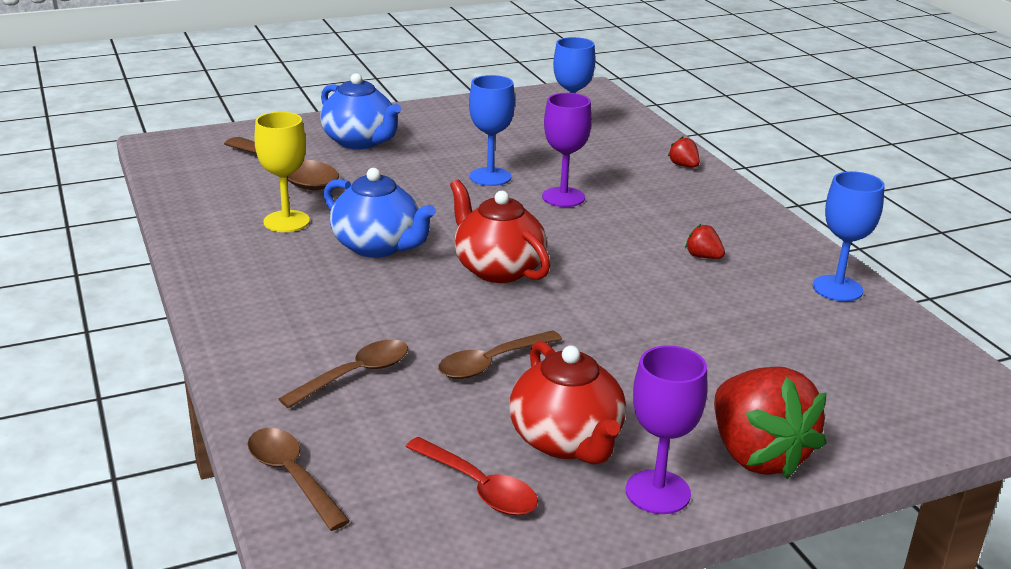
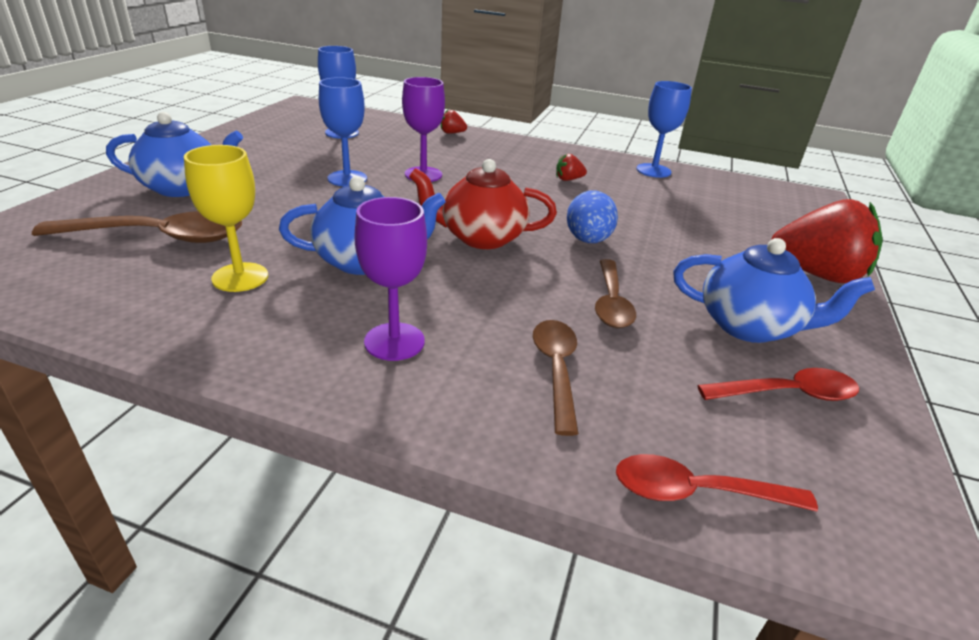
camera: 50 degrees left, 5 degrees up
(292, 476) = (697, 492): brown spoon -> red spoon
(567, 441) = (749, 326): red teapot -> blue teapot
(586, 314) = (588, 240): none -> blue egg
(658, 492) = (840, 325): purple goblet -> purple goblet (394, 341)

